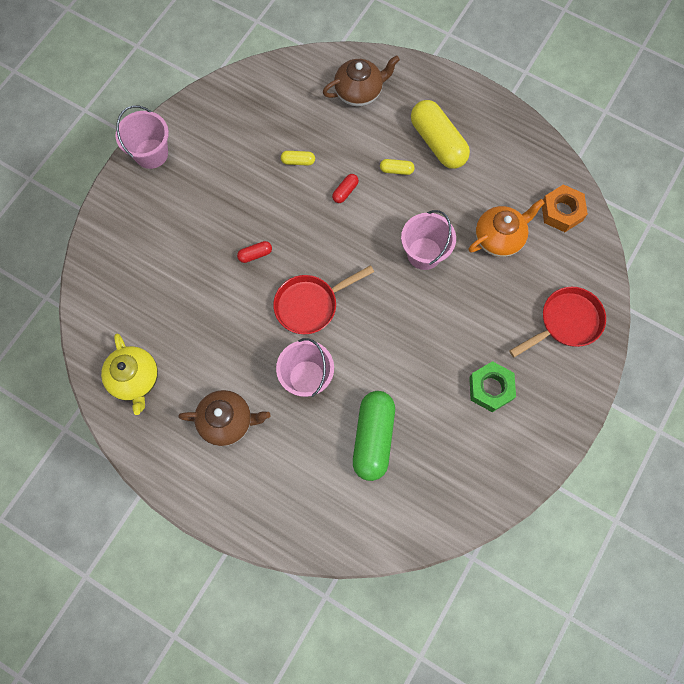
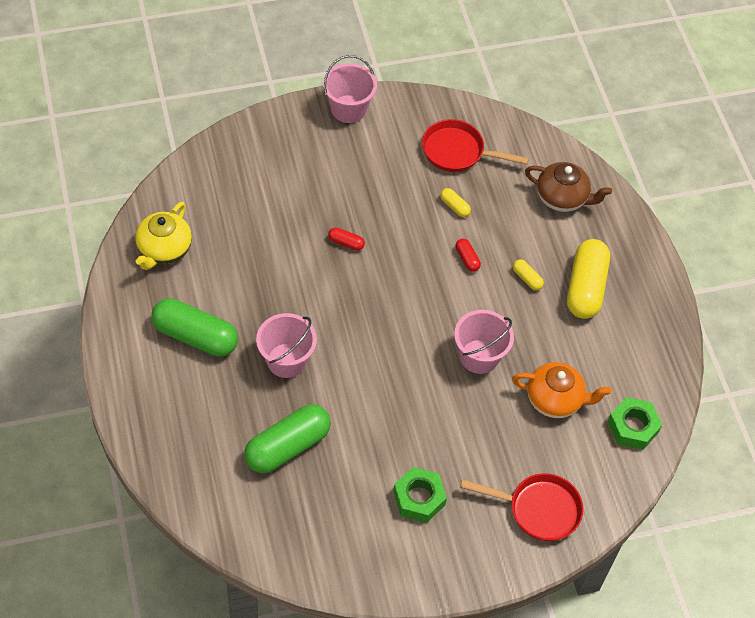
camera: 40 degrees right, 15 degrees down
(227, 421) = (195, 336): brown teapot -> green capsule
(310, 305) = (347, 314): red pan -> red pan (458, 152)
(345, 191) = (467, 259): red capsule -> red capsule turned 75 degrees clockwise
(561, 212) = (632, 427): orange nut -> green nut

